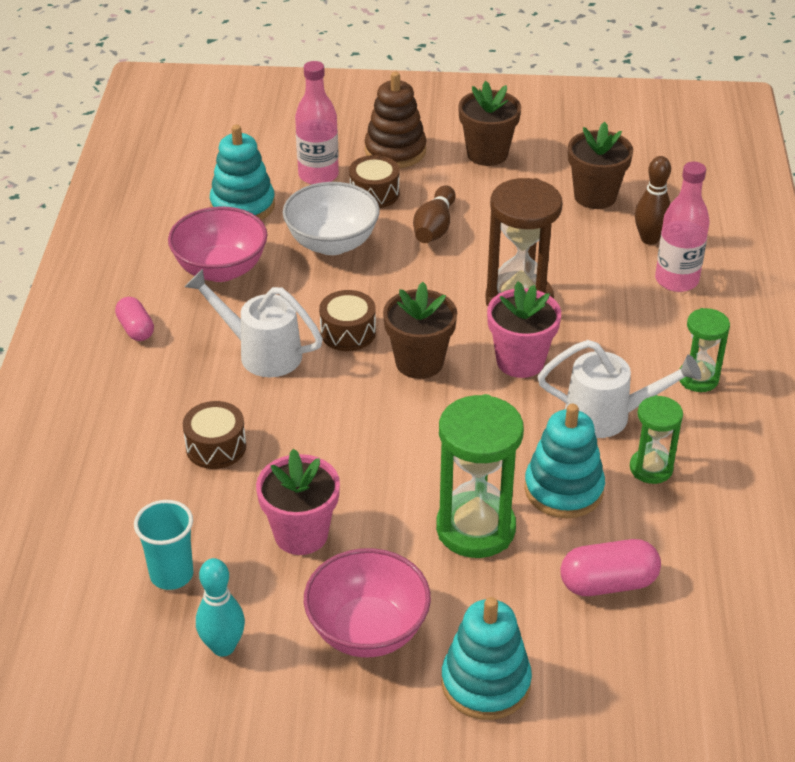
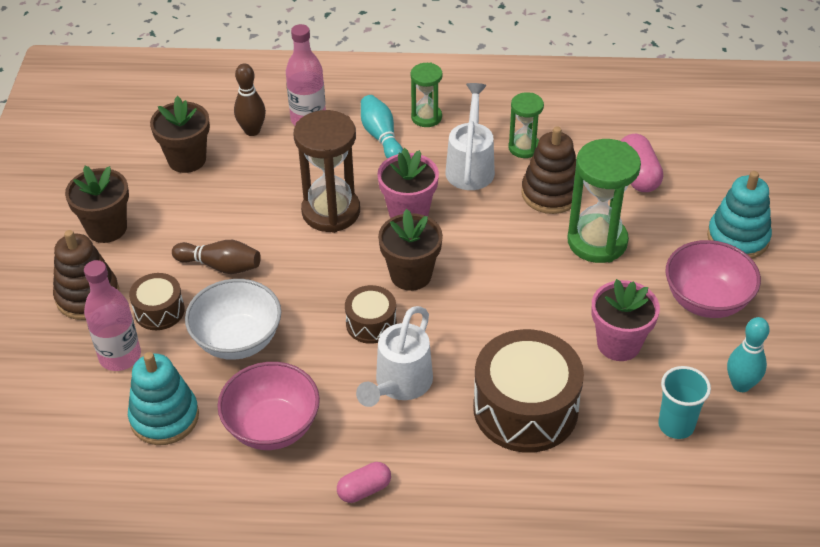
camera: 90 degrees left, 5 degrees up
(216, 447) = (525, 408): brown drum -> brown drum, size x1.95
(563, 489) = (550, 193): turquoise stacking toy -> brown stacking toy
(653, 339) = (381, 137): none -> turquoise bowling pin

